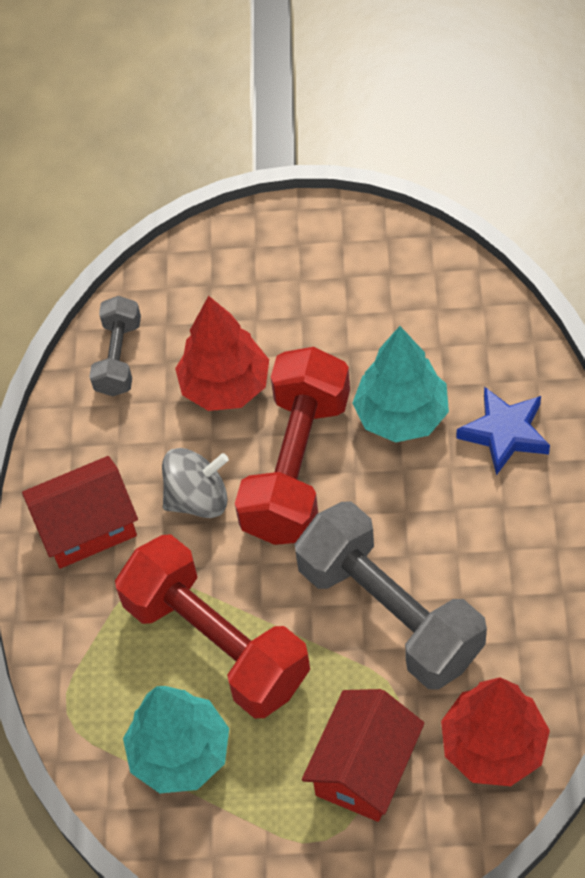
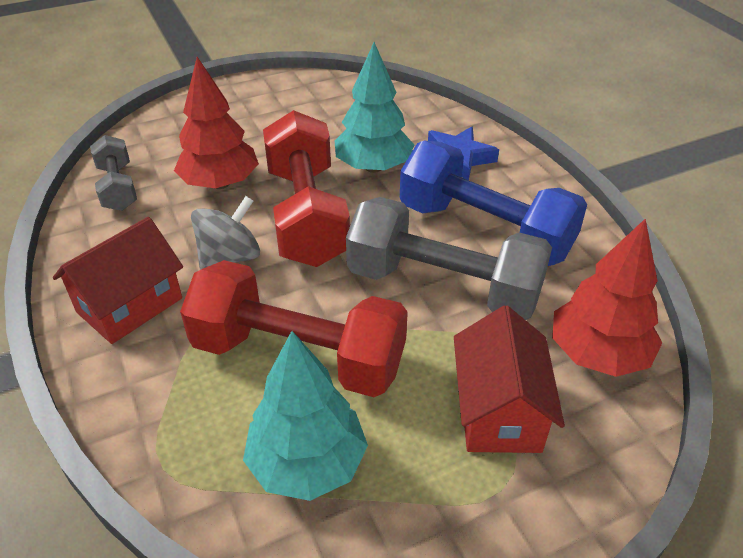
camera: 30 degrees left, 15 degrees down
(473, 554) = (484, 231): none -> blue dumbbell

